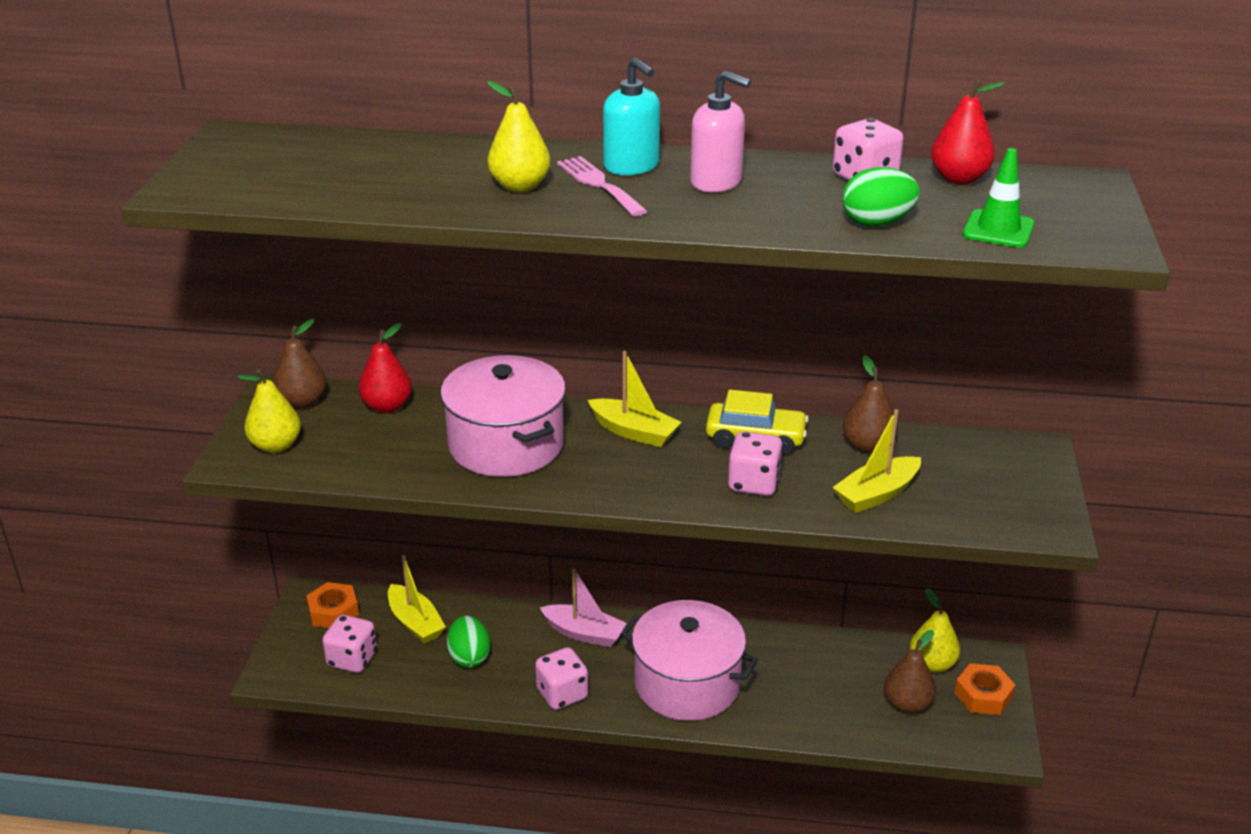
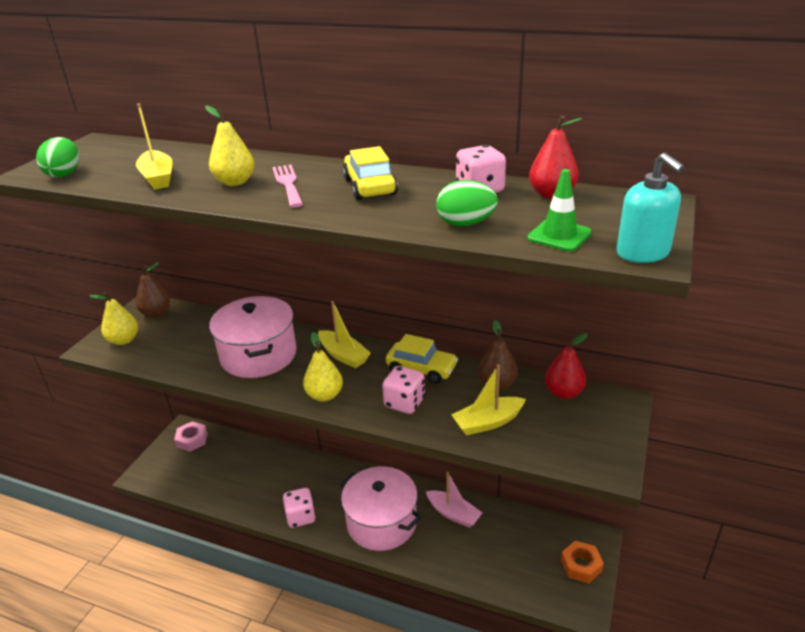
camera: 15 degrees right, 0 degrees up
(333, 612) = (192, 440): orange nut -> pink nut
(352, 659) = (188, 473): pink dice -> none
(387, 406) = (202, 321): red pear -> red pear (563, 393)
(415, 623) = (234, 454): yellow boat -> yellow boat (158, 178)
(469, 657) = (256, 482): green egg -> green egg (64, 174)
(584, 633) = (331, 476): pink boat -> pink boat (453, 514)
(632, 166) = (320, 173): turquoise soap dispenser -> turquoise soap dispenser (643, 253)
(716, 182) = (370, 187): pink soap dispenser -> yellow car
(907, 704) = (524, 563): brown pear -> none
(932, 664) = (551, 535): yellow pear -> yellow pear (324, 395)

